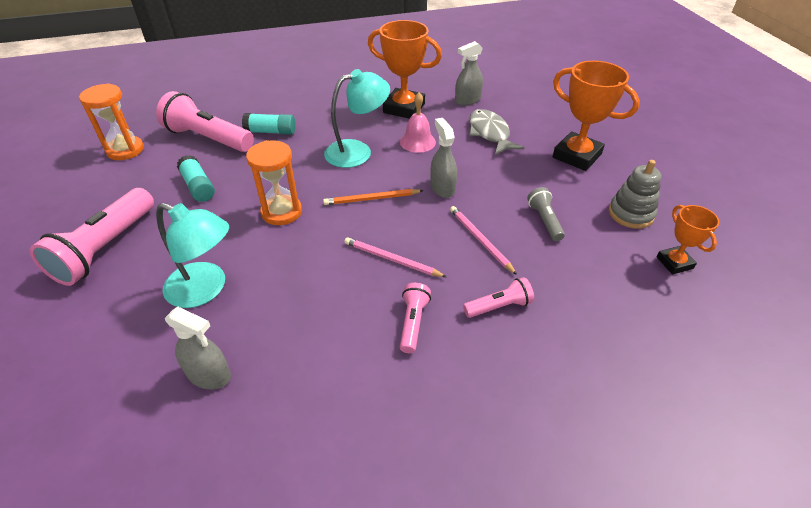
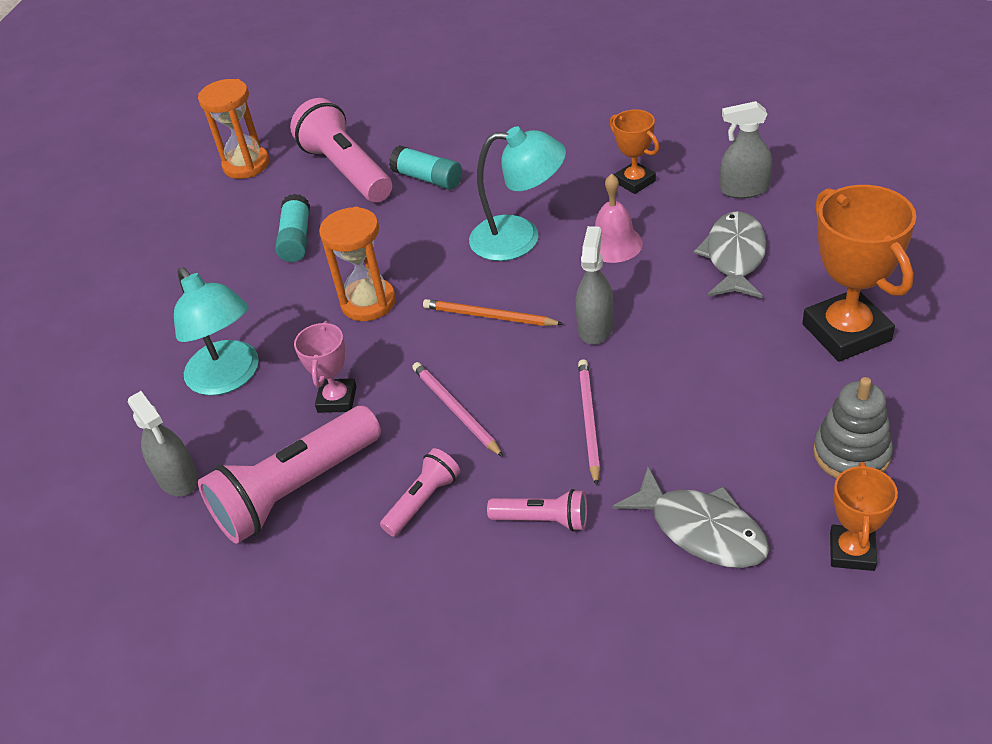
camera: 35 degrees right, 0 degrees up
(105, 248) = (160, 294): pink flashlight -> pink flashlight (295, 491)
(302, 278) = (337, 399): none -> pink trophy
(404, 108) = (634, 181): orange trophy -> orange trophy, size x0.56
(544, 220) = (704, 421): grey flashlight -> none
(592, 279) = (701, 529): none -> grey fish

